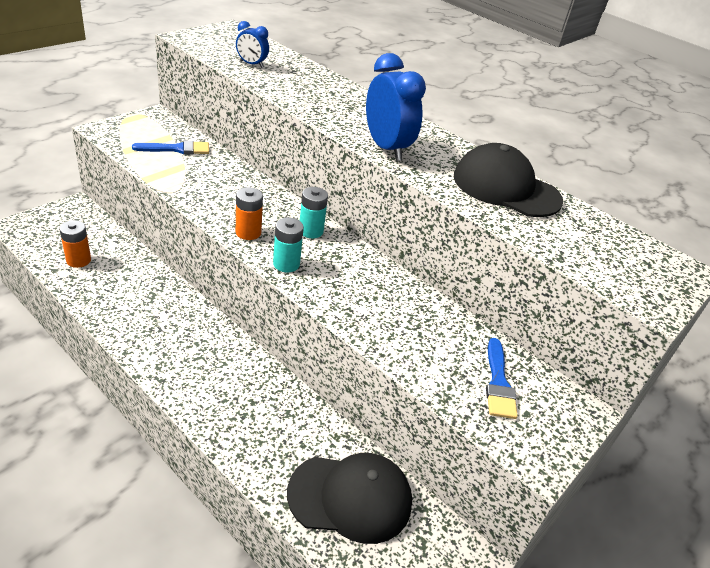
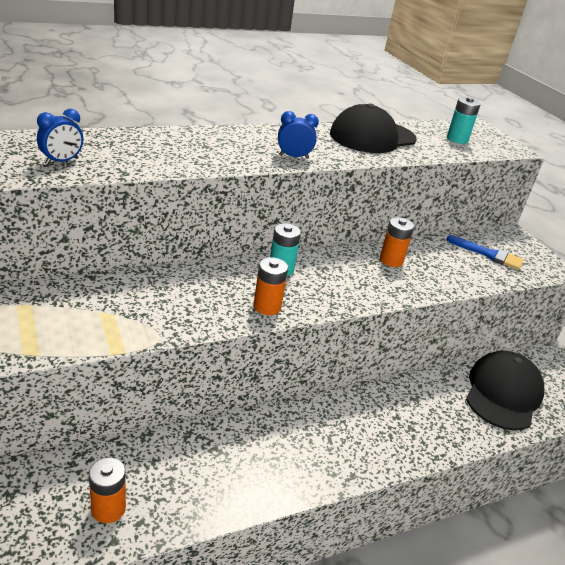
camera: 65 degrees left, 5 degrees down
(177, 149) = (61, 308): blue brush -> none
(286, 264) = (327, 300): turquoise battery -> turquoise battery (457, 139)
(386, 148) = (293, 157): blue clock -> blue clock, size x0.54
(396, 299) = (391, 260): none -> orange battery

